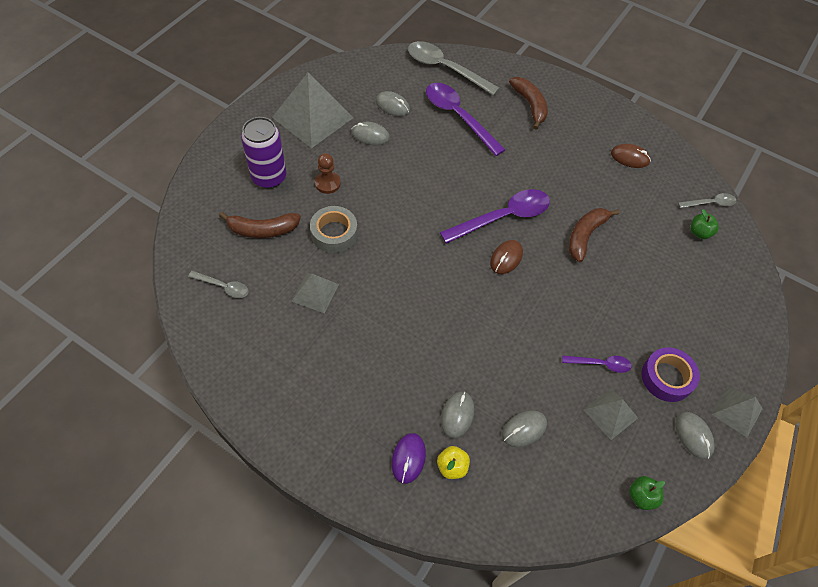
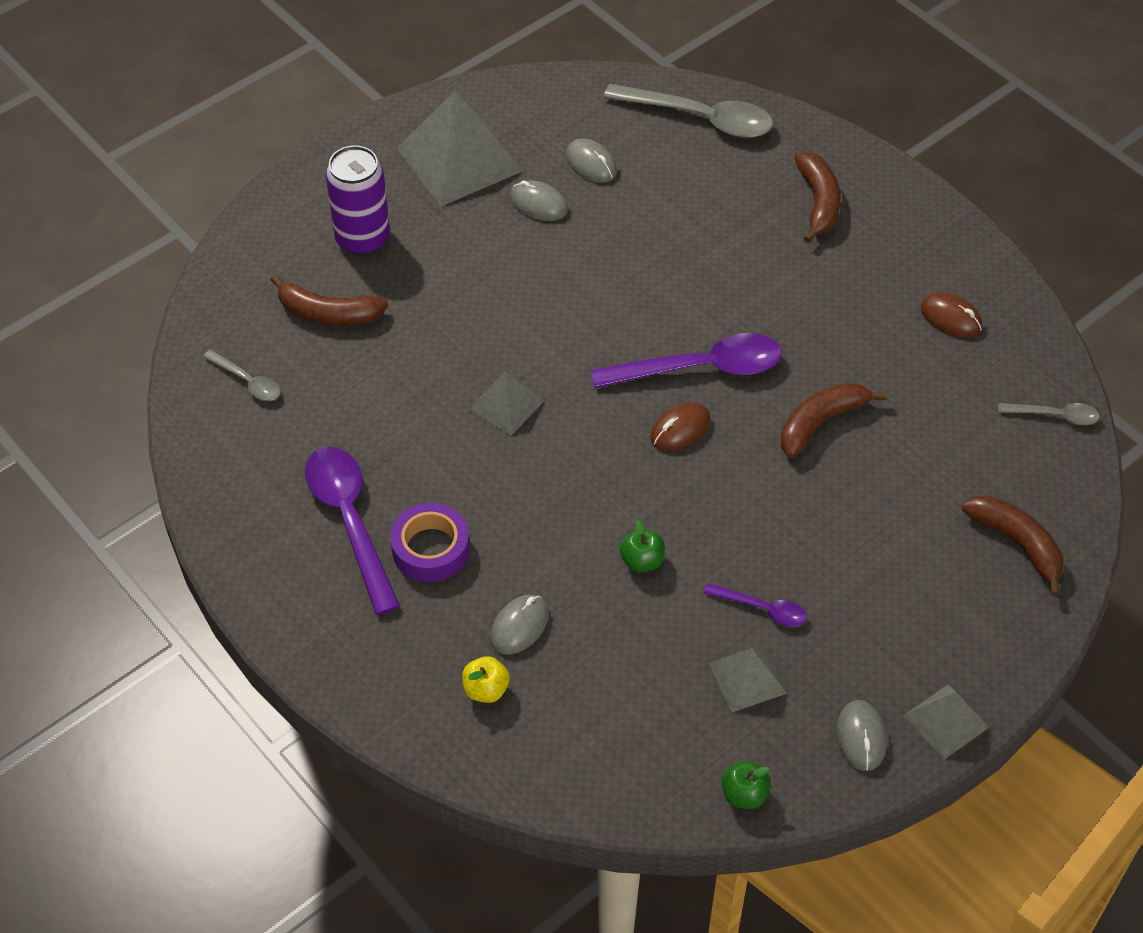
camera: 20 degrees right, 5 degrees down
(315, 292) = (375, 417): grey pyramid -> grey pyramid (506, 405)
(327, 183) = (447, 264): brown pawn -> none
(334, 233) = (431, 340): grey tape -> none
(408, 458) = (429, 664): purple mouse -> none
(445, 68) = (700, 118): grey spoon -> grey spoon turned 150 degrees clockwise
(458, 117) = (691, 200): purple spoon -> purple spoon (350, 521)
(524, 429) = (609, 667): grey mouse -> none
(667, 377) = (857, 651): purple tape -> purple tape (431, 549)
(699, 233) = (1013, 457): green apple -> green apple (642, 561)
(725, 286) = (1017, 544): none -> brown banana

